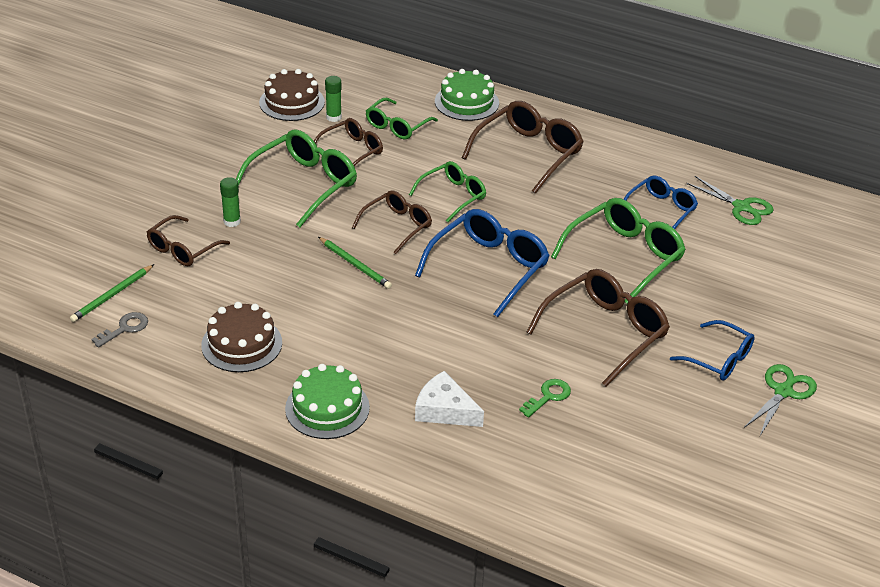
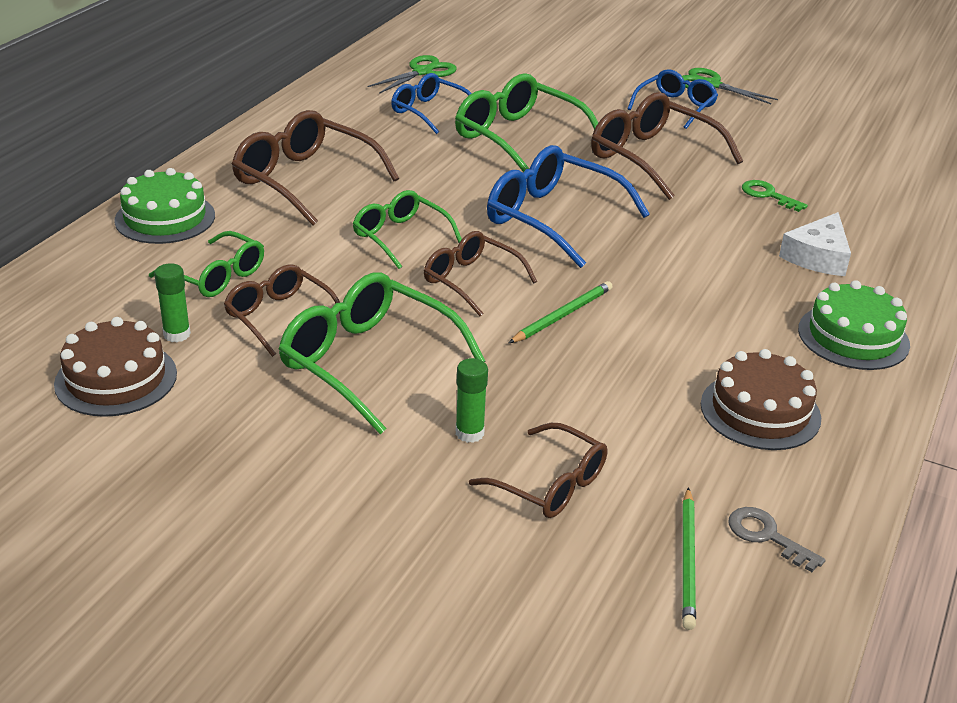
camera: 90 degrees left, 5 degrees down
(112, 295) = (688, 560): green pencil -> green pencil turned 60 degrees clockwise

